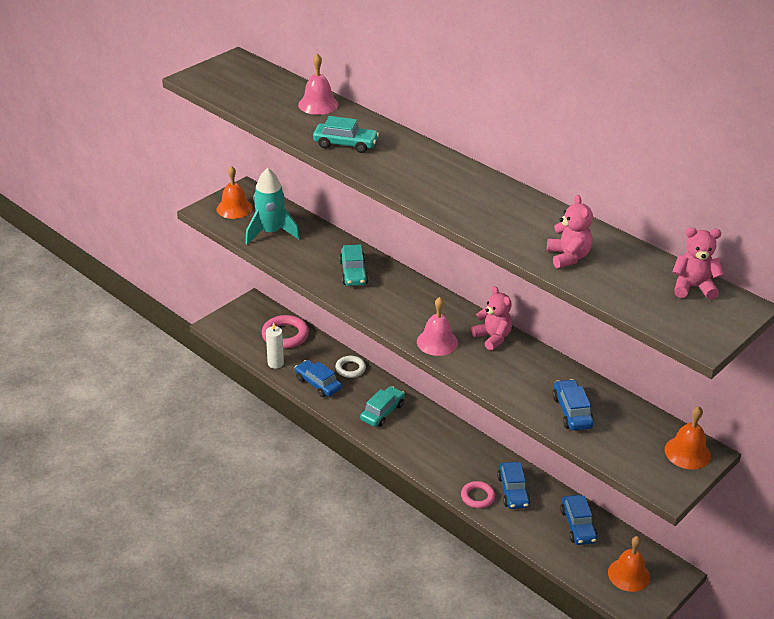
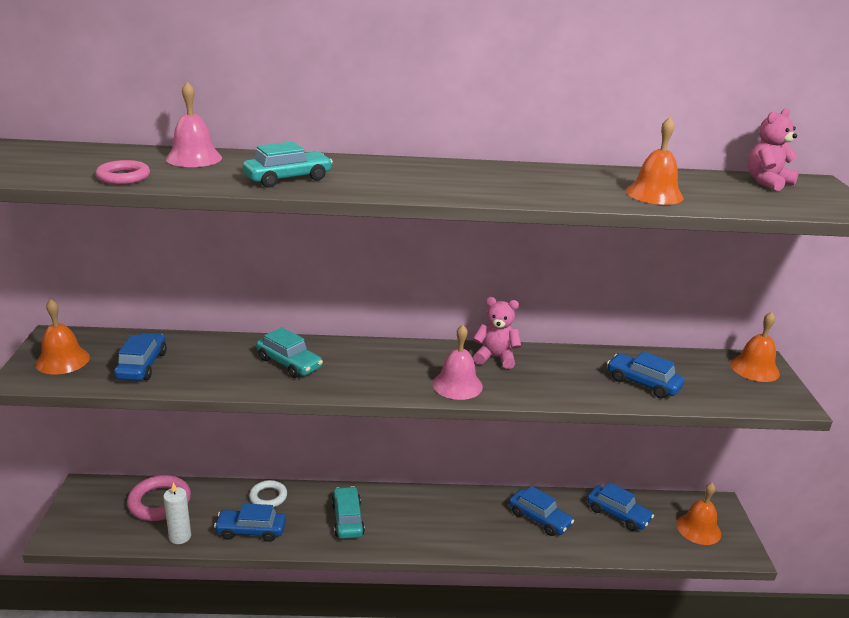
camera: 45 degrees left, 10 degrees down
(271, 232) = (142, 365): turquoise rocket -> blue car
(477, 497) = (521, 543): pink ring -> pink ring (123, 177)
(568, 257) = (654, 194): pink teddy bear -> orange bell

